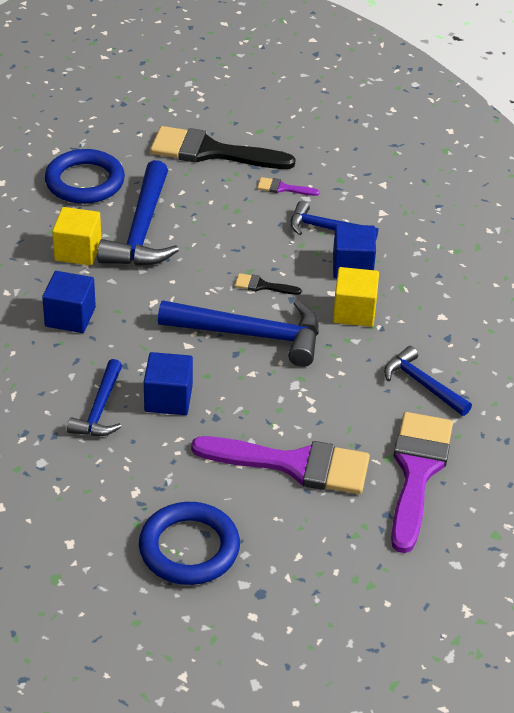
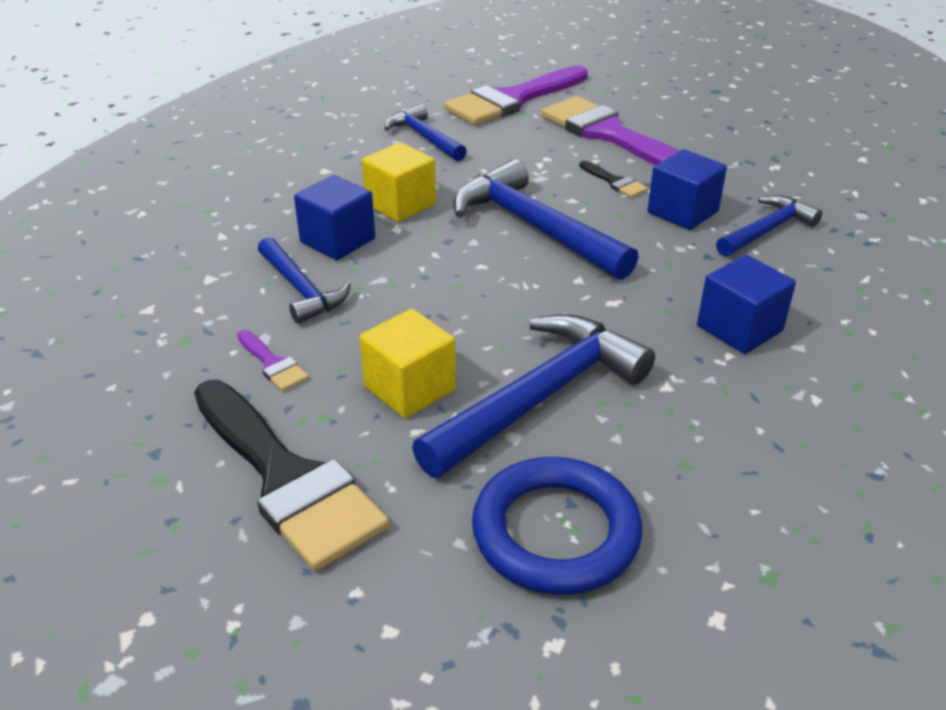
camera: 140 degrees left, 5 degrees down
(78, 251) = (664, 410): yellow cube -> yellow cube (409, 388)
(189, 548) = (753, 124): blue ring -> none
(262, 286) = (462, 264): black brush -> black brush (614, 182)
(422, 384) = (424, 137): blue hammer -> blue hammer turned 150 degrees clockwise

